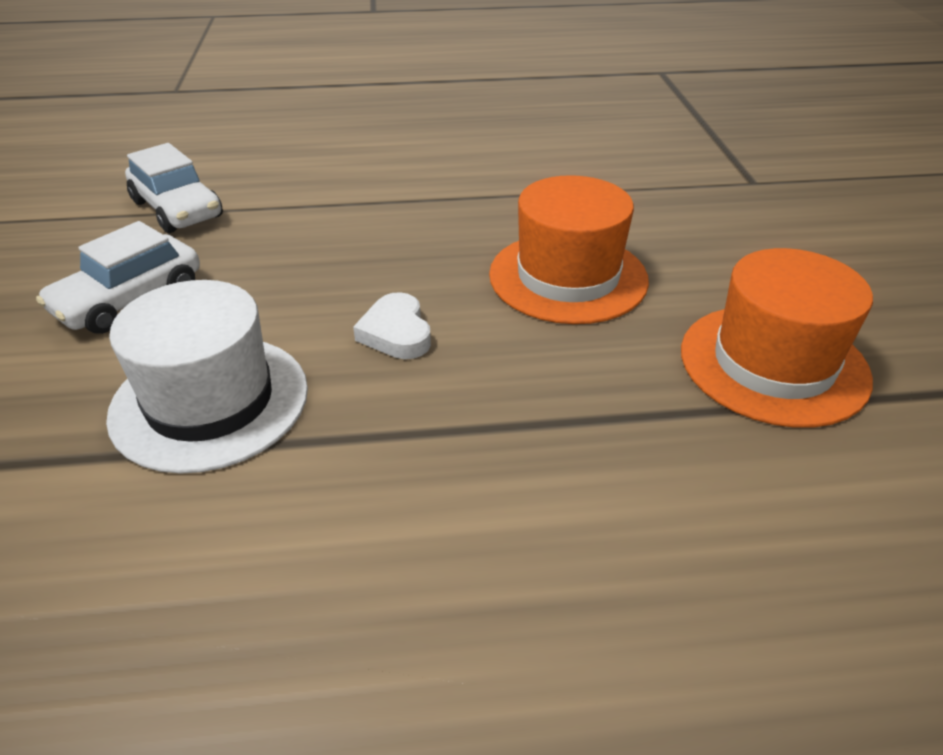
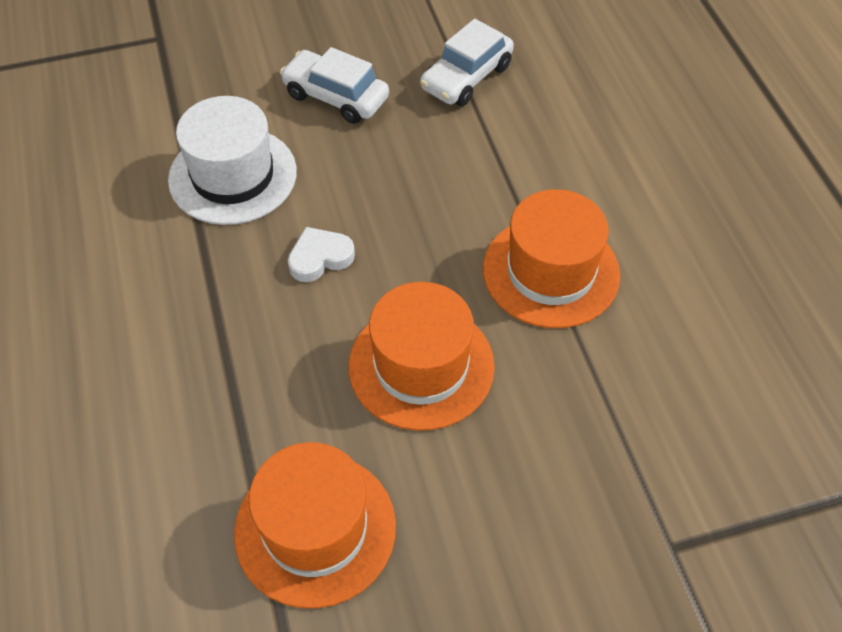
camera: 80 degrees right, 15 degrees up
(469, 196) = (551, 271): none -> orange hat

